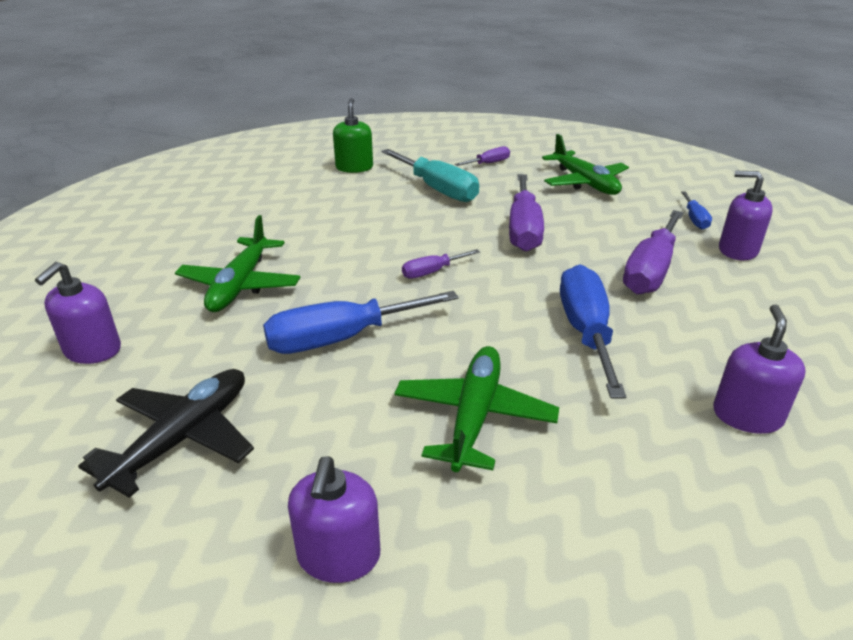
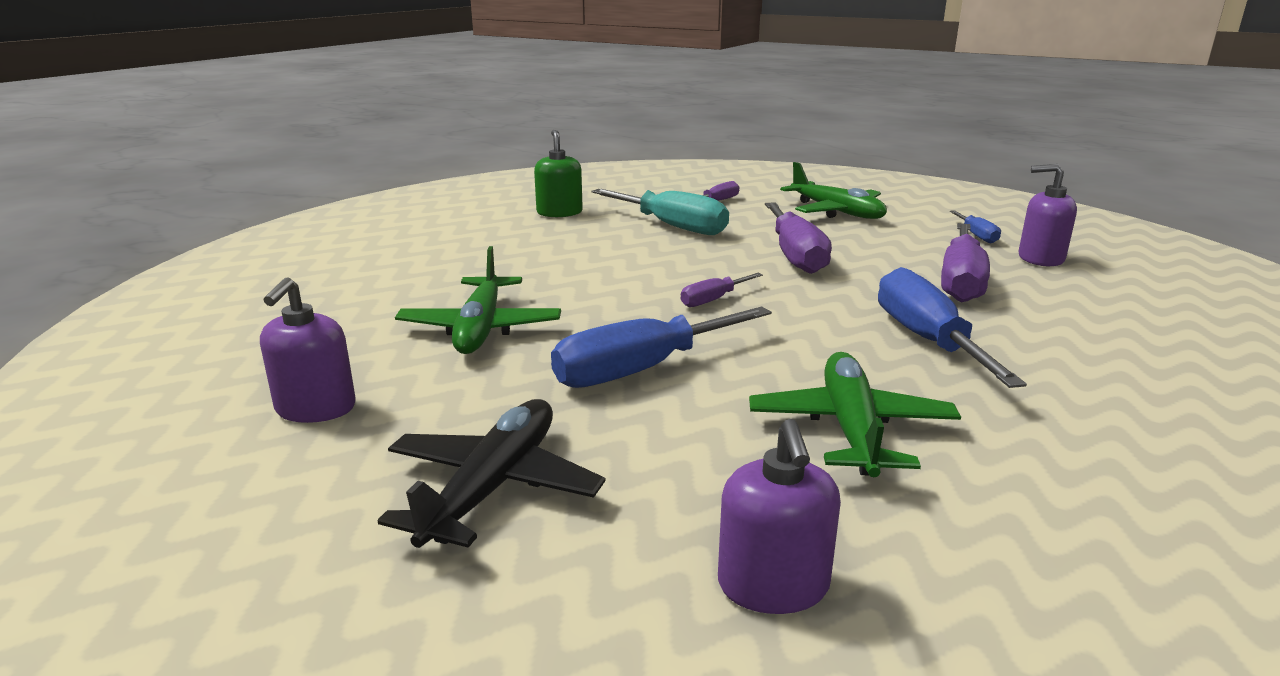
camera: 10 degrees left, 10 degrees down
(747, 416) = (1154, 399): purple soap dispenser -> none

